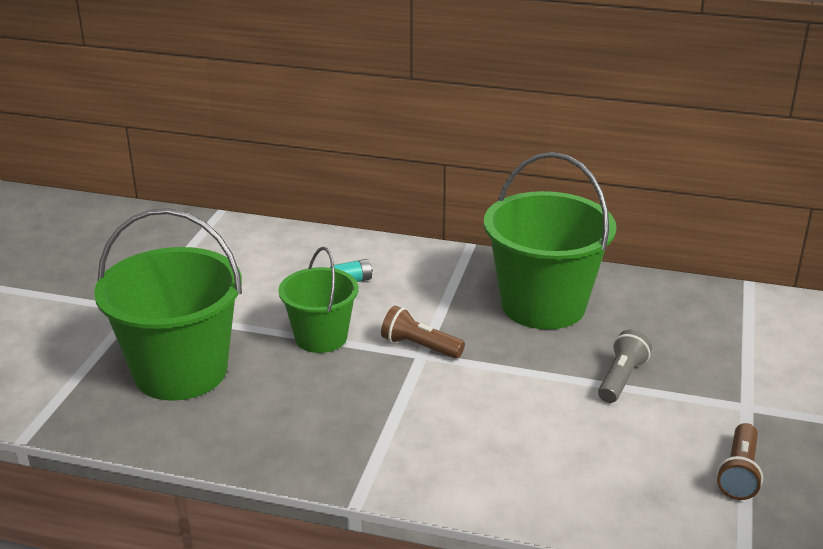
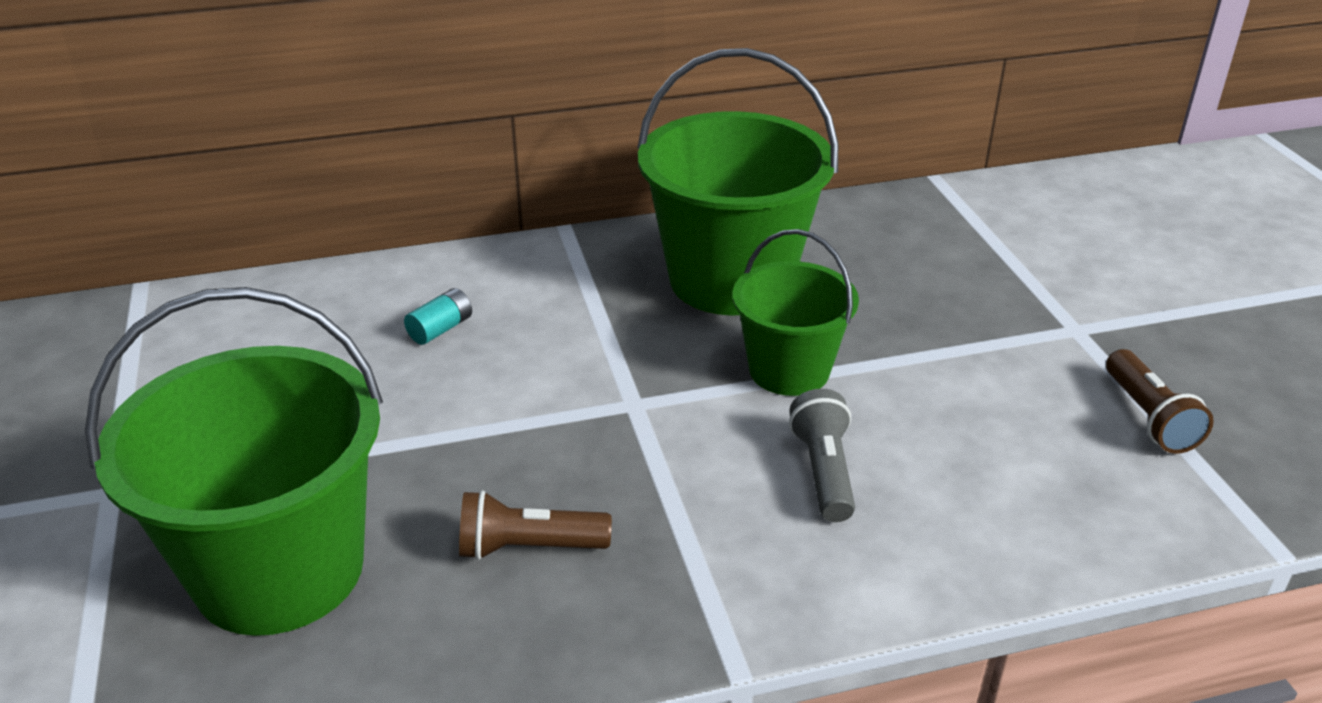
camera: 30 degrees left, 5 degrees up
(321, 337) = (466, 430): green bucket -> green bucket (789, 370)
(420, 346) = (621, 393): brown flashlight -> brown flashlight (529, 547)
(621, 379) = (911, 345): grey flashlight -> grey flashlight (824, 472)

